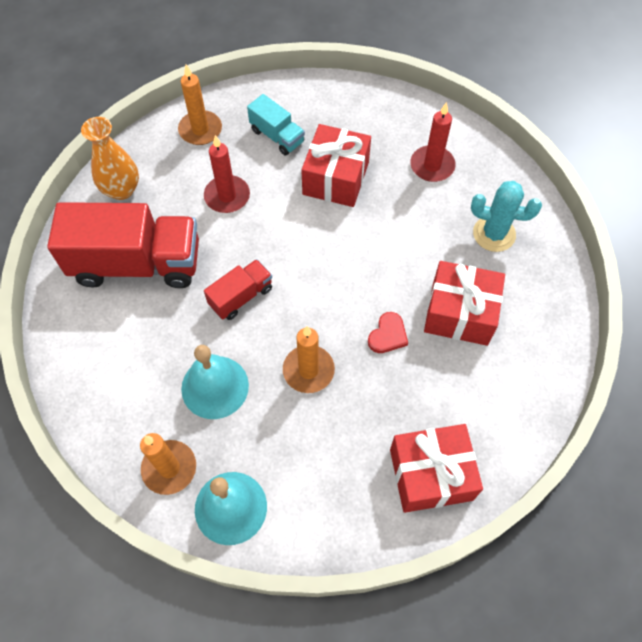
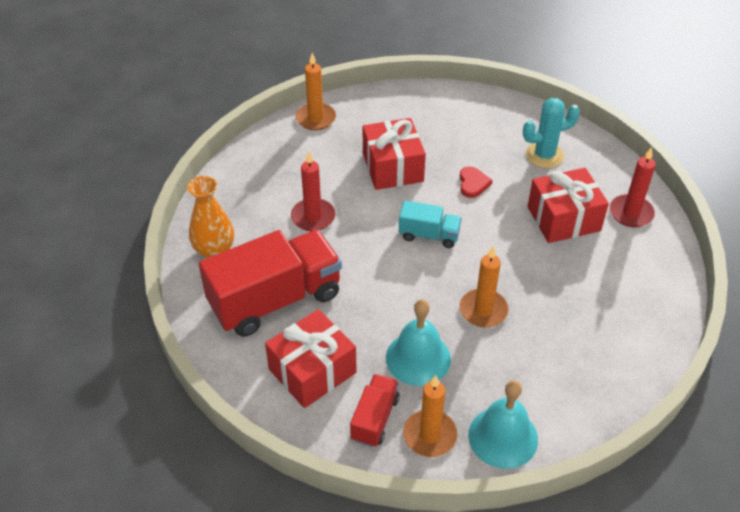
camera: 30 degrees left, 15 degrees down
(200, 130) = (249, 178): orange candle -> orange candle (315, 118)
(241, 297) = (385, 284): red truck -> red truck (375, 419)
(277, 136) = (319, 157): turquoise truck -> turquoise truck (429, 235)
(388, 335) = (523, 257): red heart -> red heart (473, 183)
(431, 474) = (632, 335): red gift -> red gift (312, 371)
(432, 166) = (461, 128): red candle -> red candle (631, 213)

